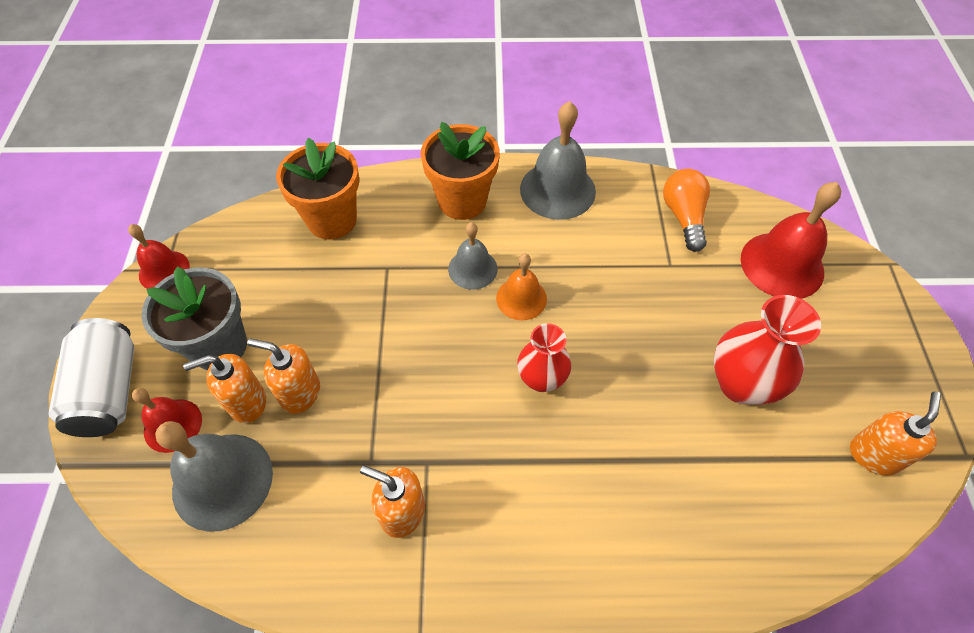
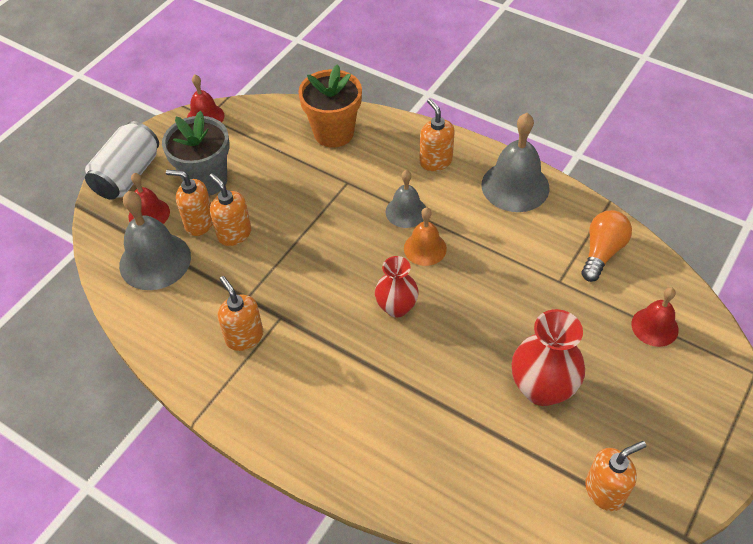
camera: 35 degrees right, 5 degrees down
(462, 201) = (435, 161): orange flower pot -> orange soap dispenser
(782, 265) = (654, 326): red bell -> red bell, size x0.60

